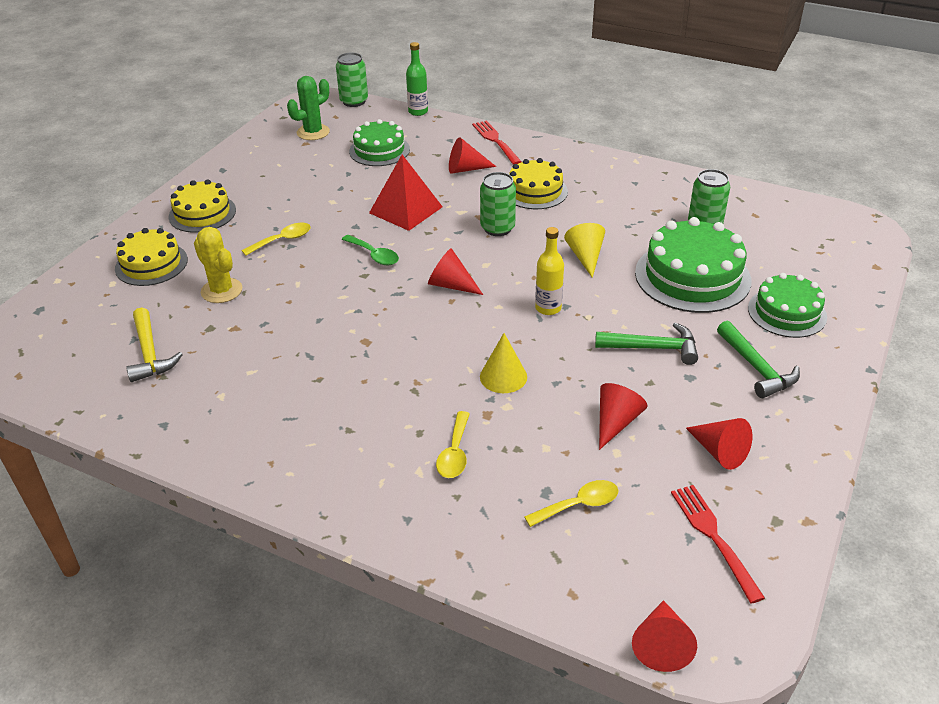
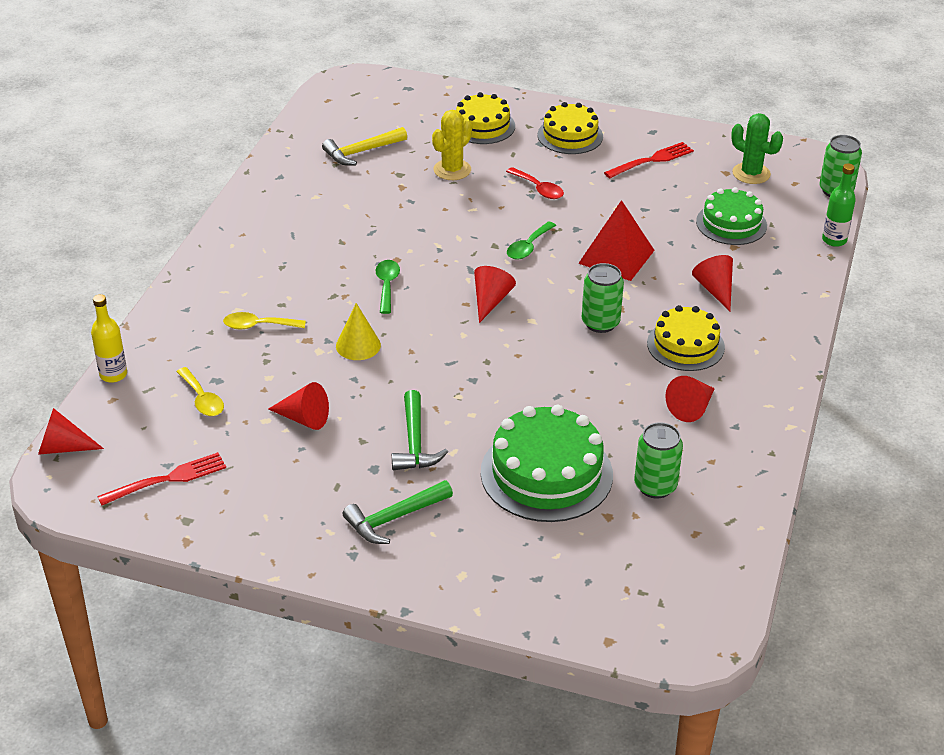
camera: 80 degrees right, 0 degrees up
(283, 240) = (539, 189): yellow spoon -> red spoon
(408, 350) = (387, 285): none -> green spoon
(495, 141) = (789, 306): red fork -> red fork (652, 160)
(548, 308) = (466, 367): yellow bottle -> yellow bottle (113, 374)
(585, 257) = (563, 390): yellow cone -> none
(719, 451) = (270, 486): red cone -> red cone (691, 408)
(787, 312) = (494, 549): green cake -> none

